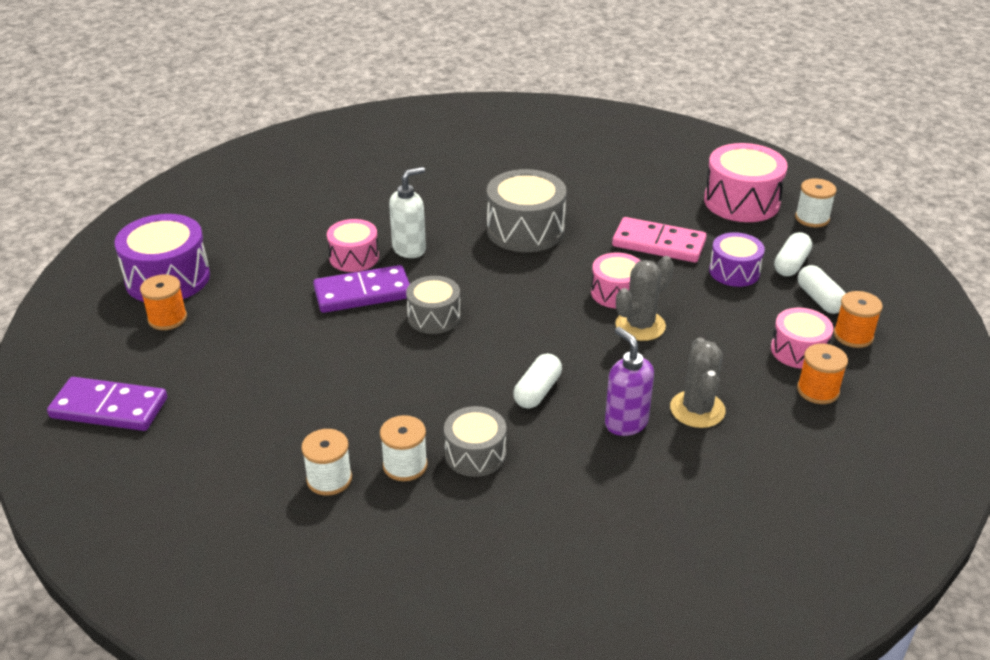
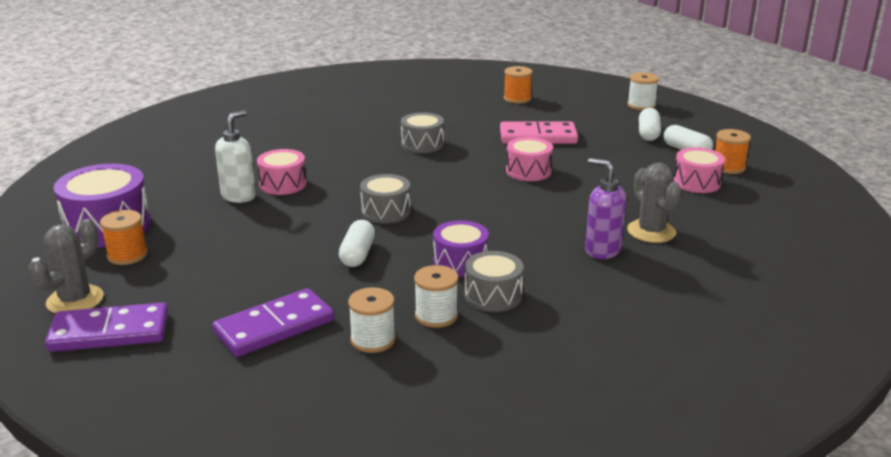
camera: 20 degrees left, 10 degrees down
(363, 293) = (309, 206): purple domino -> purple domino (274, 327)
(409, 249) = (330, 171): white soap dispenser -> white soap dispenser (239, 196)
(525, 230) = (422, 144): grey drum -> grey drum, size x0.61
(537, 391) = (513, 244): white capsule -> white capsule (357, 254)
(640, 325) = (564, 188): grey cactus -> grey cactus (75, 300)
(734, 271) = (610, 144): purple drum -> purple drum (460, 262)
(741, 201) = (581, 103): pink drum -> none
(818, 390) = (731, 203): orange spool -> orange spool (517, 99)

